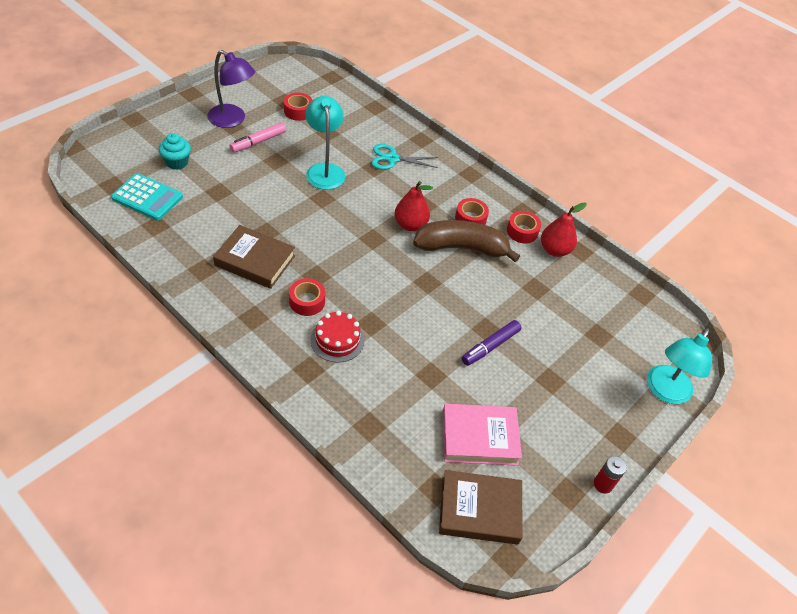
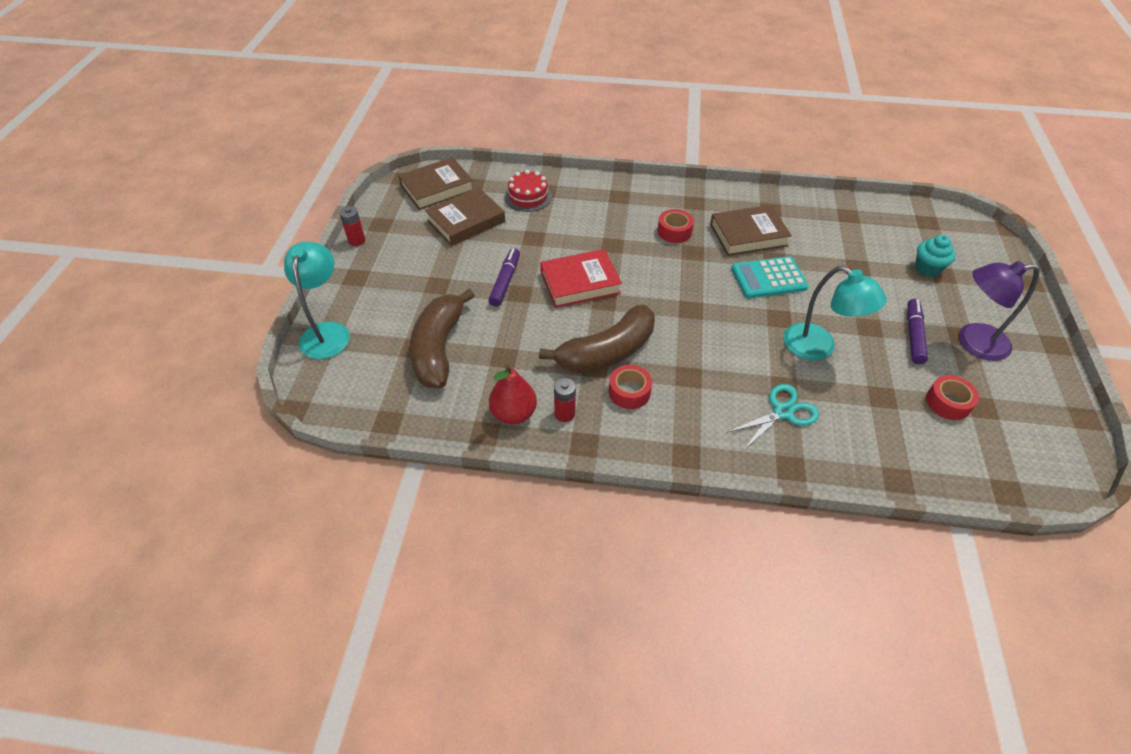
camera: 150 degrees right, 0 degrees up
(147, 197) = (890, 229): turquoise calculator -> turquoise calculator (768, 278)
(259, 142) = (913, 335): pink marker -> purple marker
(337, 340) = (622, 221): red cake -> red cake (528, 197)
(410, 225) = (676, 344): red pear -> none
(431, 307) = (580, 283): none -> red book
(479, 438) = (466, 221): pink book -> brown book
(522, 231) = (564, 414): red tape -> red battery
(580, 322) = (439, 348): none -> brown banana

